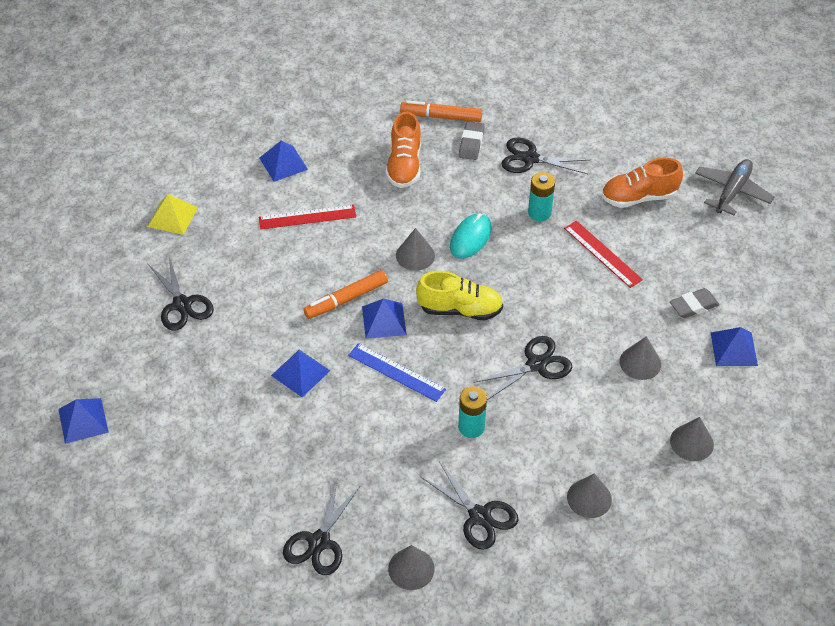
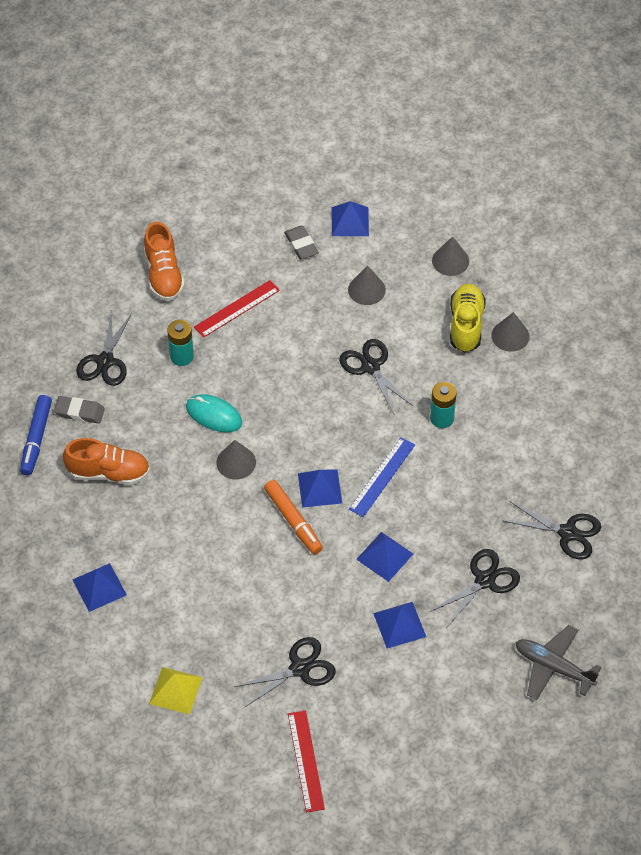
camera: 90 degrees left, 5 degrees up
(83, 420) = (448, 743): blue pyramid -> blue pyramid (399, 625)
(307, 217) = (181, 560): red ruler -> red ruler (306, 761)
(411, 568) = (588, 464): grey cone -> none
(441, 116) = (36, 439): orange marker -> blue marker
(460, 309) = (306, 425): yellow shoe -> yellow shoe (466, 325)
(479, 516) = (533, 414): black scissors -> black scissors (484, 580)
(732, 191) = (159, 202): grey plane -> grey plane (553, 667)

